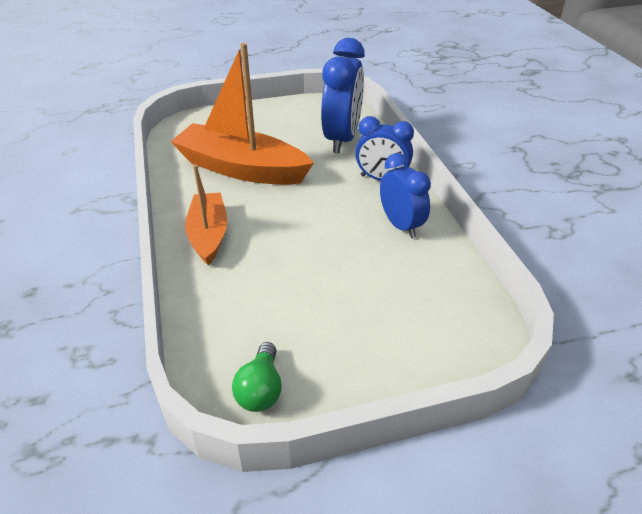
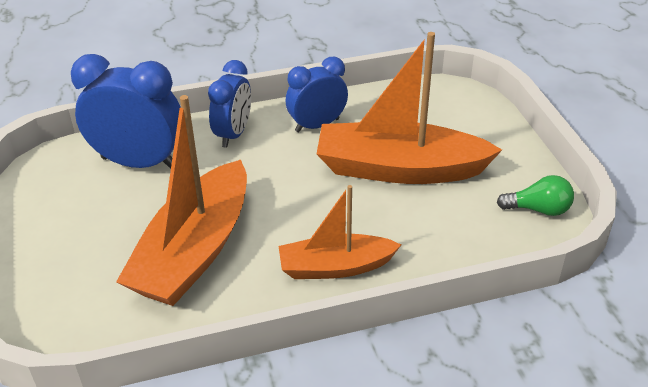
camera: 90 degrees left, 0 degrees up
(334, 278) = (399, 169): none -> orange boat

